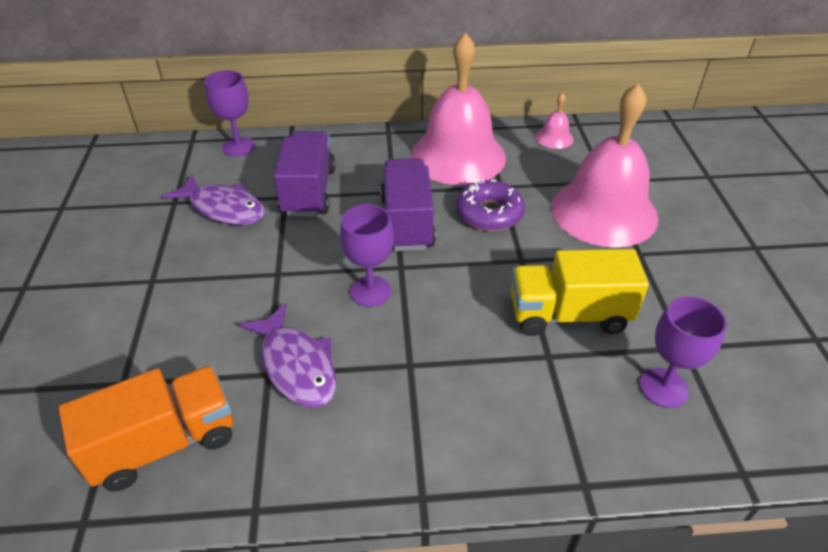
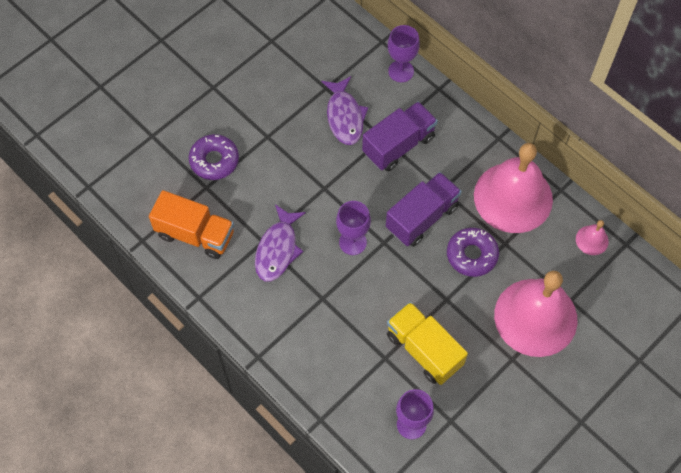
camera: 50 degrees right, 20 degrees up
(104, 349) = (214, 161): none -> purple donut

